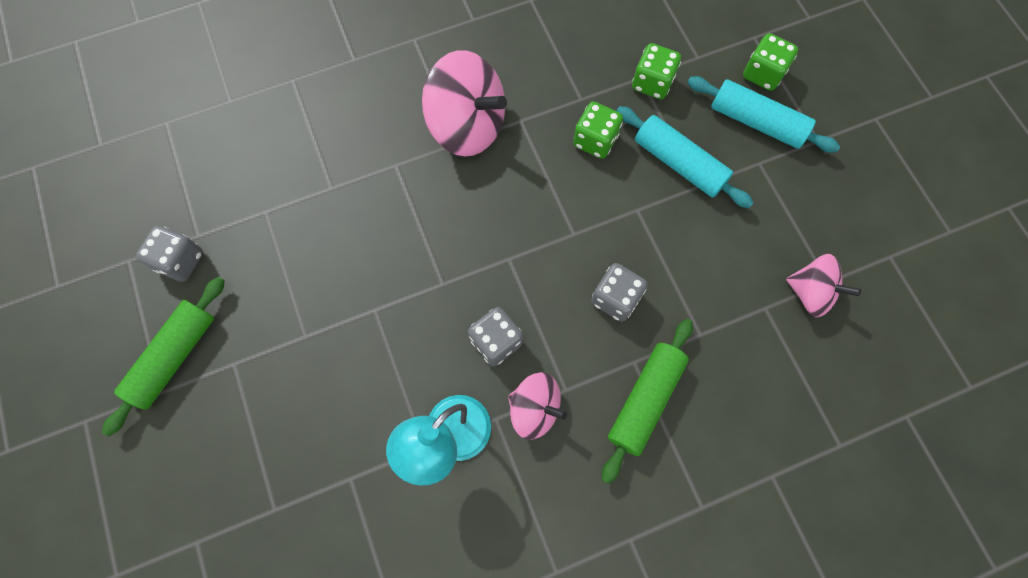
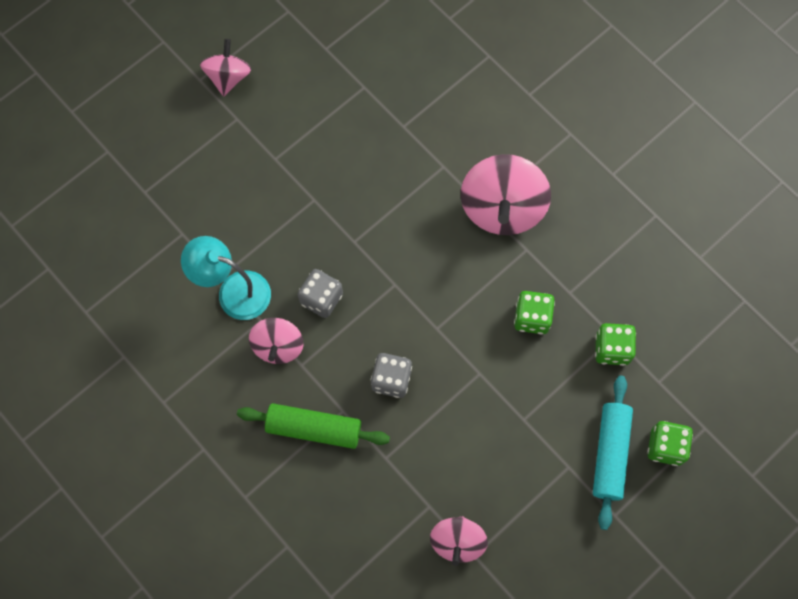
camera: 70 degrees right, 0 degrees up
(174, 357) = (228, 77): green rolling pin -> pink spinning top
(180, 261) = (301, 46): grey dice -> none
(679, 163) = (539, 396): turquoise rolling pin -> none

